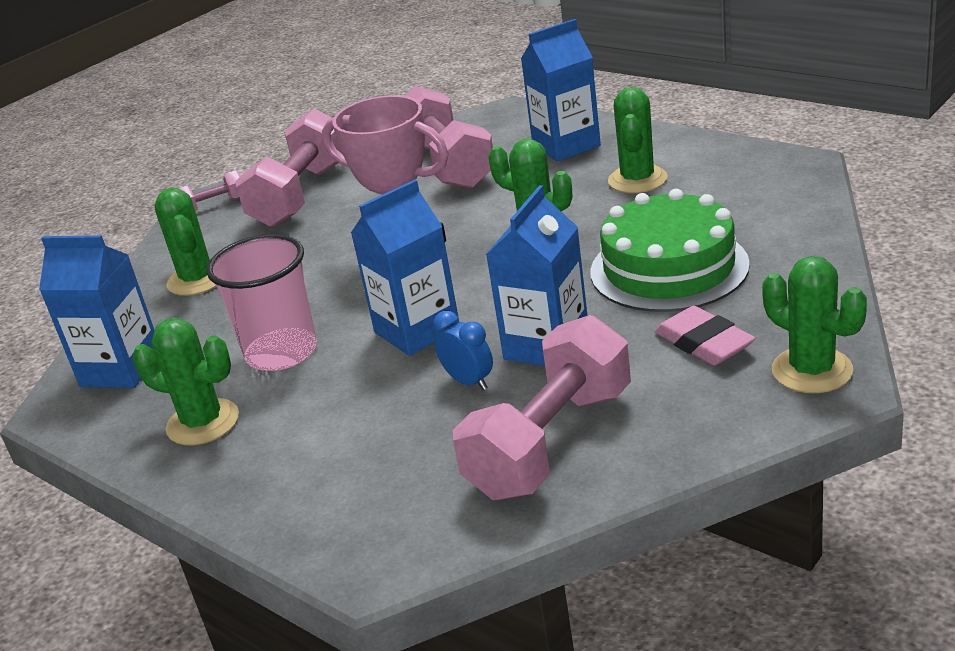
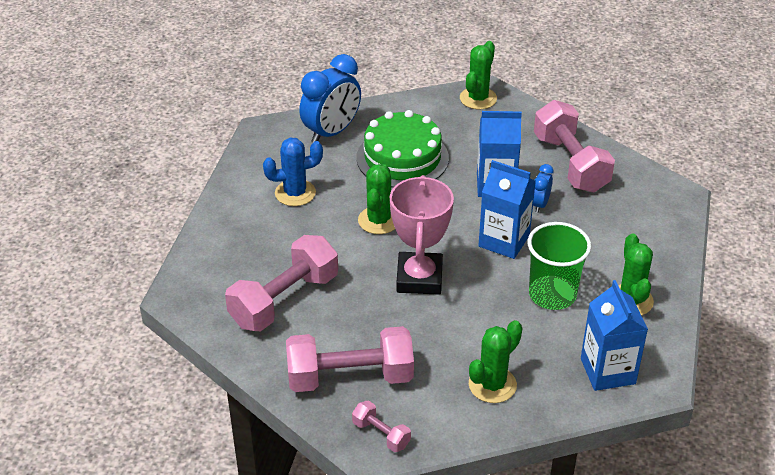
camera: 120 degrees left, 10 degrees up
(281, 352) = (552, 294): pink cup -> green cup
(551, 442) = (570, 163): pink dumbbell -> pink dumbbell turned 60 degrees clockwise
(566, 146) = (244, 241): blue carton -> none
(637, 180) = (295, 193): green cactus -> blue cactus
(704, 343) = (469, 133): pink eraser -> none
(767, 214) = (331, 132): none -> blue clock

